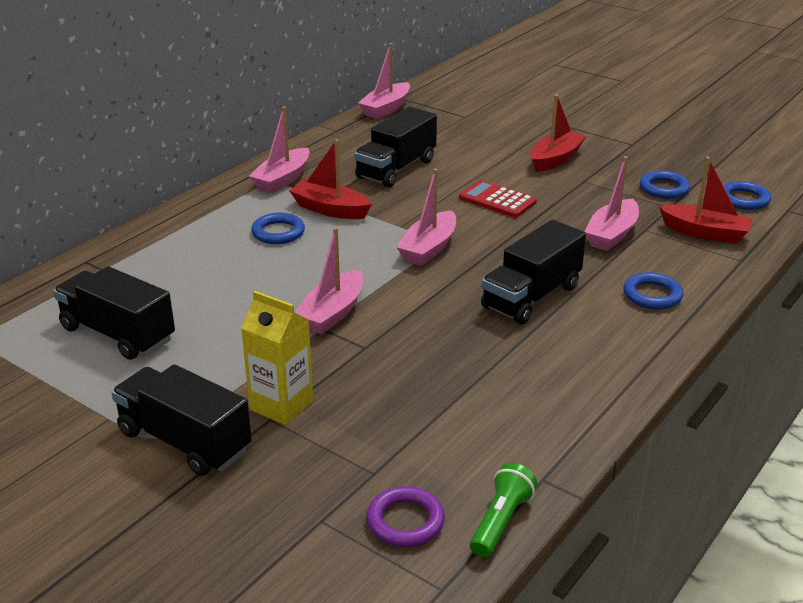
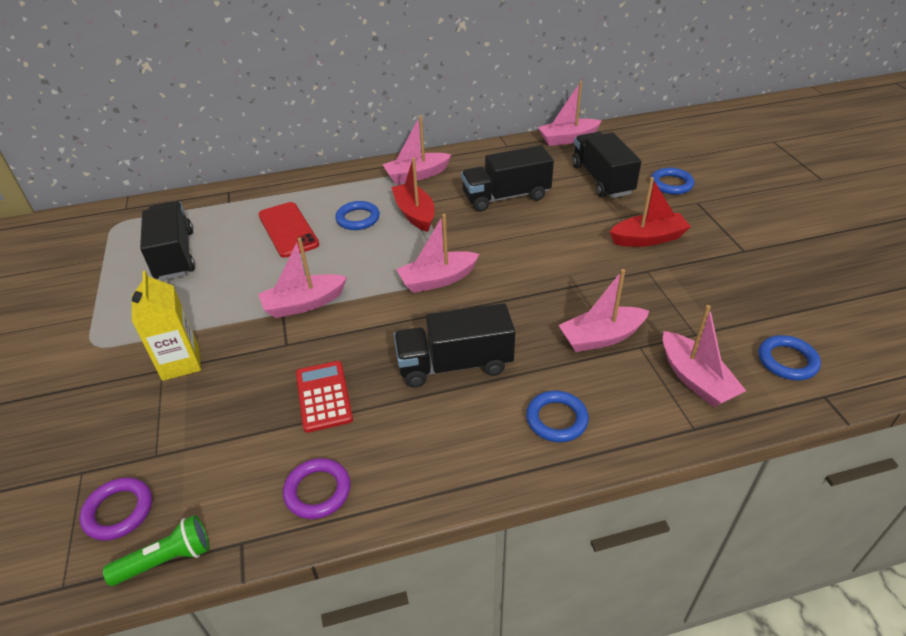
camera: 40 degrees right, 10 degrees up
(184, 441) = (101, 358): black truck -> black truck (602, 179)
(217, 267) = (288, 230): none -> red phone
(497, 200) = (547, 258): red calculator -> red calculator (323, 396)
(550, 419) = (317, 491): none -> purple ring
(664, 188) = (715, 311): blue ring -> blue ring (671, 184)
(705, 233) = (695, 379): red boat -> pink boat

